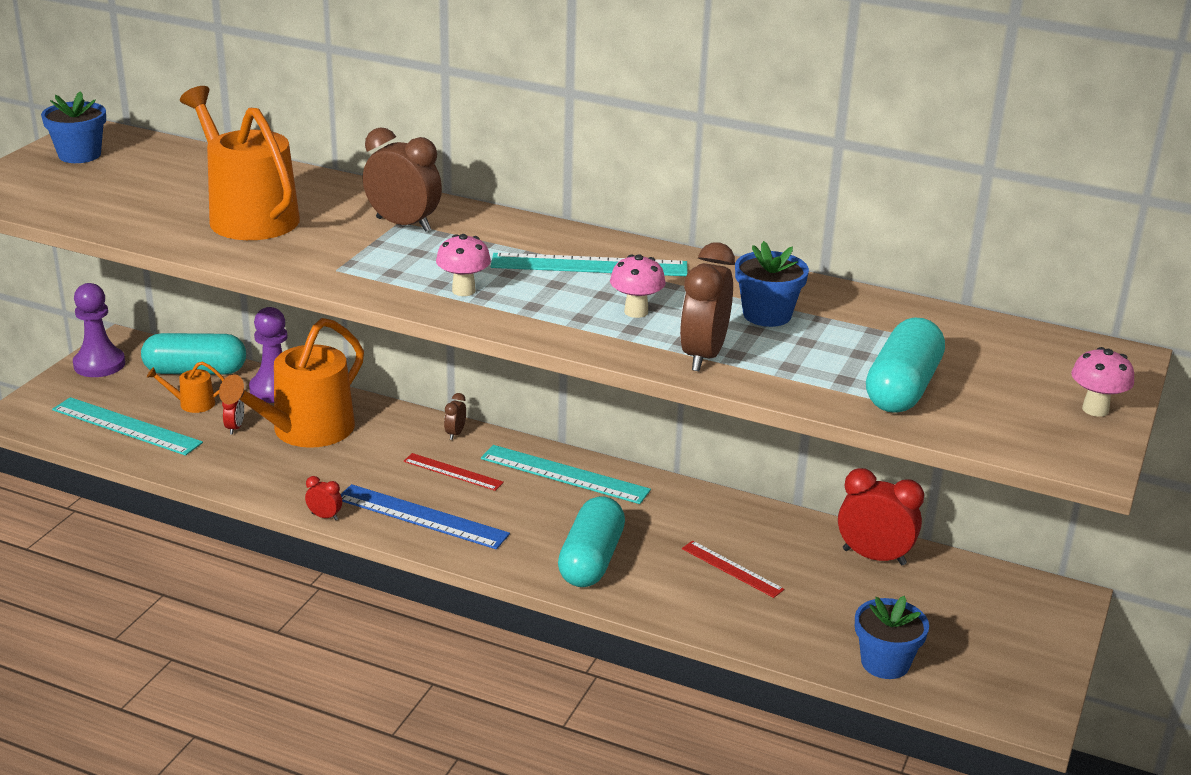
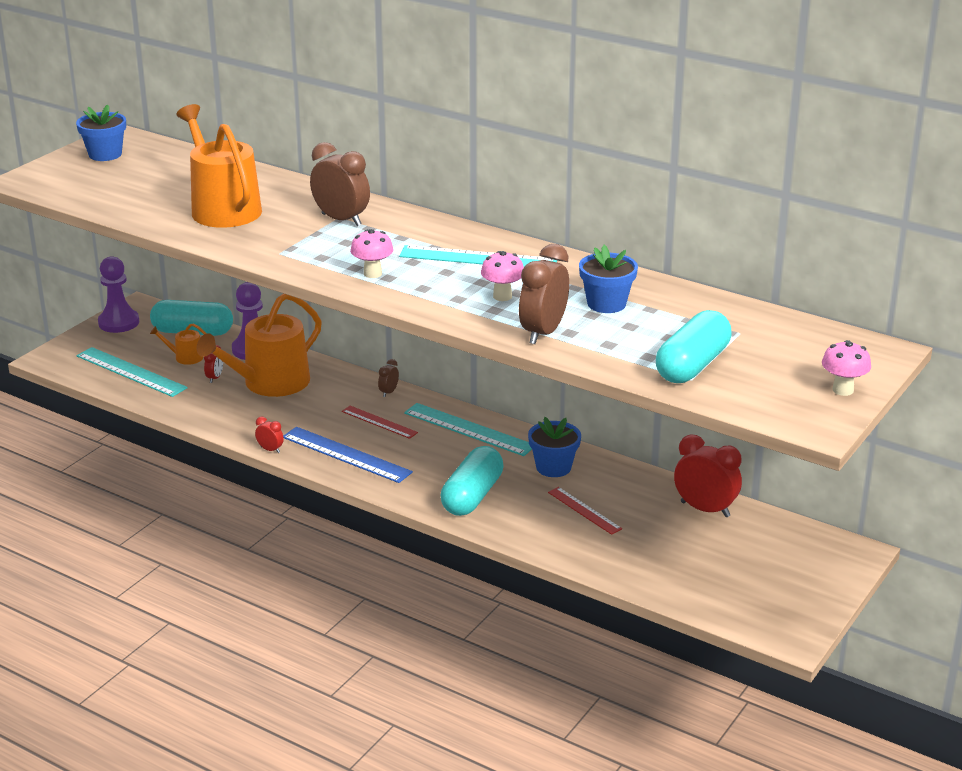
camera: 10 degrees right, 0 degrees up
(885, 663) = (686, 589): blue flower pot -> blue flower pot (553, 467)

